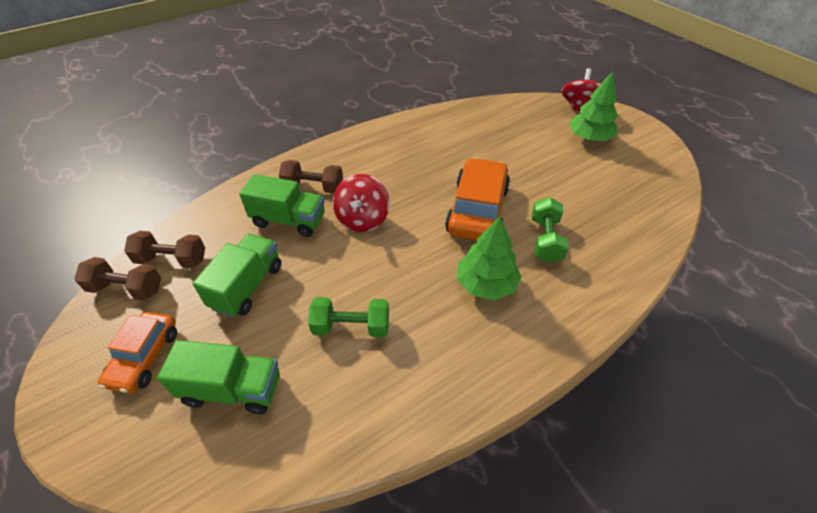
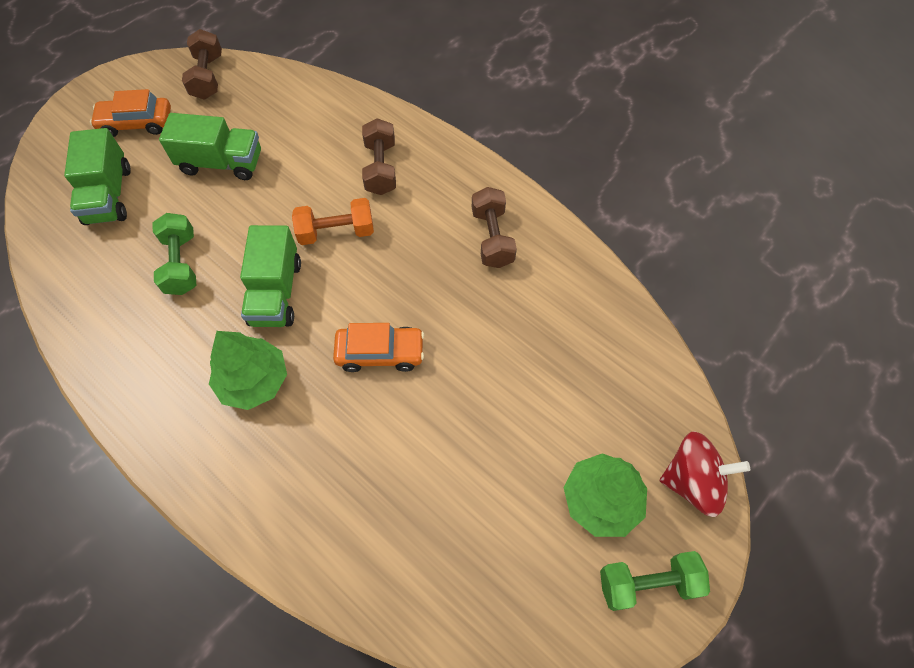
camera: 75 degrees right, 15 degrees up
(172, 260) = (247, 92): brown dumbbell -> brown dumbbell (492, 238)
(289, 220) = (320, 164): green truck -> green truck (276, 292)
(363, 219) = (336, 232): red spinning top -> orange dumbbell
(477, 210) = (380, 353): orange car -> orange car, size x0.62
(545, 240) = (340, 443): green dumbbell -> green dumbbell (647, 583)

